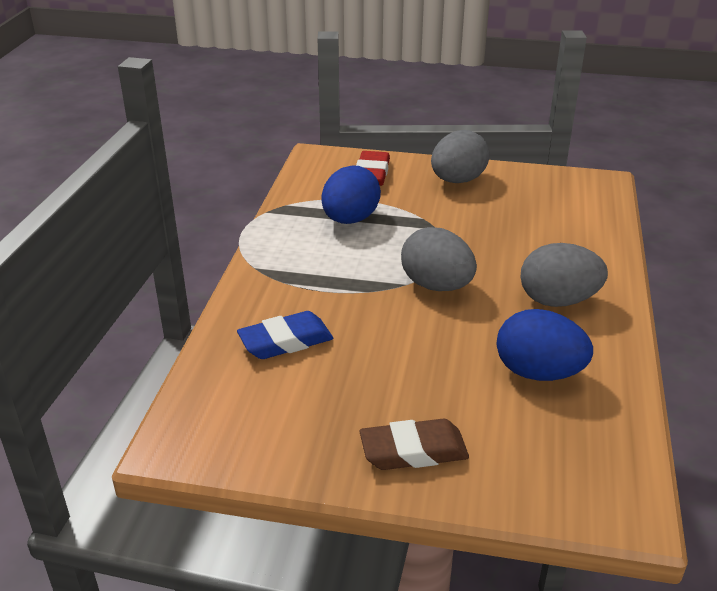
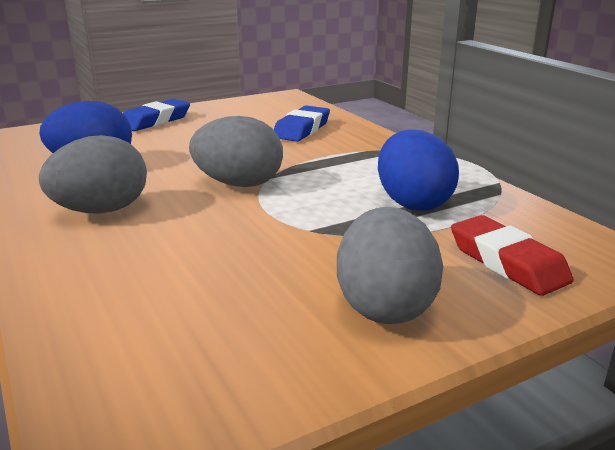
camera: 140 degrees right, 10 degrees down
(413, 451) = (155, 121): brown eraser -> blue eraser

